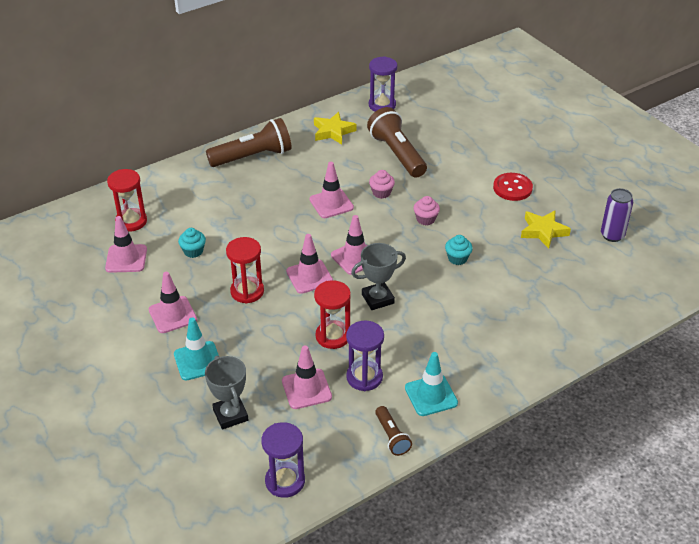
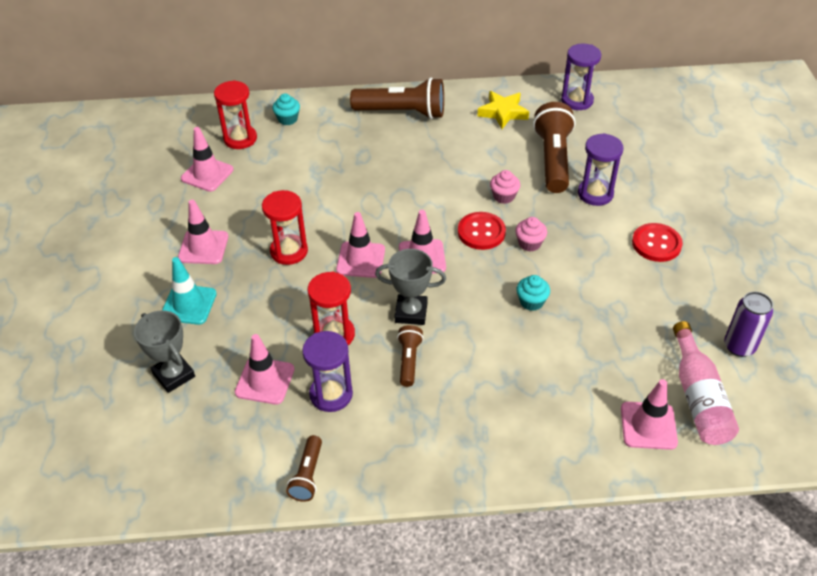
camera: 30 degrees right, 5 degrees up
(193, 251) = (272, 190): turquoise cupcake -> turquoise cupcake (287, 119)
(230, 415) = (174, 375): grey trophy -> grey trophy turned 45 degrees counterclockwise
(285, 481) = (168, 472): purple hourglass -> purple hourglass (595, 194)
(331, 203) = (442, 189): pink traffic cone -> pink traffic cone (648, 426)
(385, 224) = (481, 232): none -> red button
(402, 332) = (409, 360): none -> brown flashlight
(431, 395) = (384, 447): turquoise traffic cone -> none
(543, 231) = (655, 309): yellow star -> none
(610, 277) = (698, 397): none -> pink bottle

